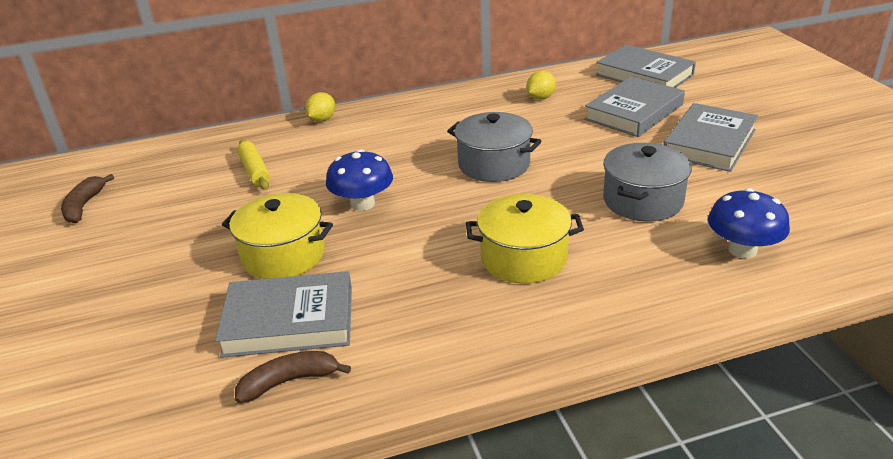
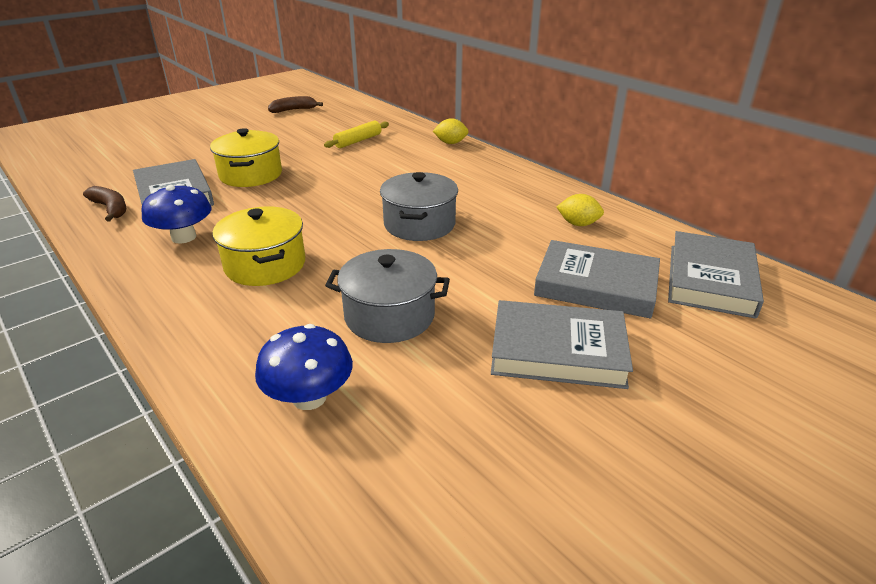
camera: 65 degrees right, 0 degrees up
(362, 204) = (327, 185): blue mushroom -> blue mushroom (184, 237)

